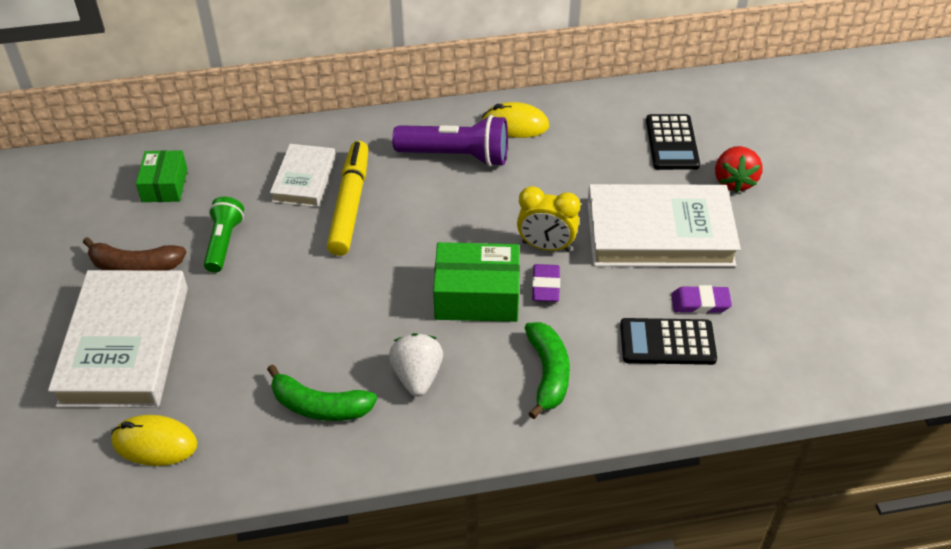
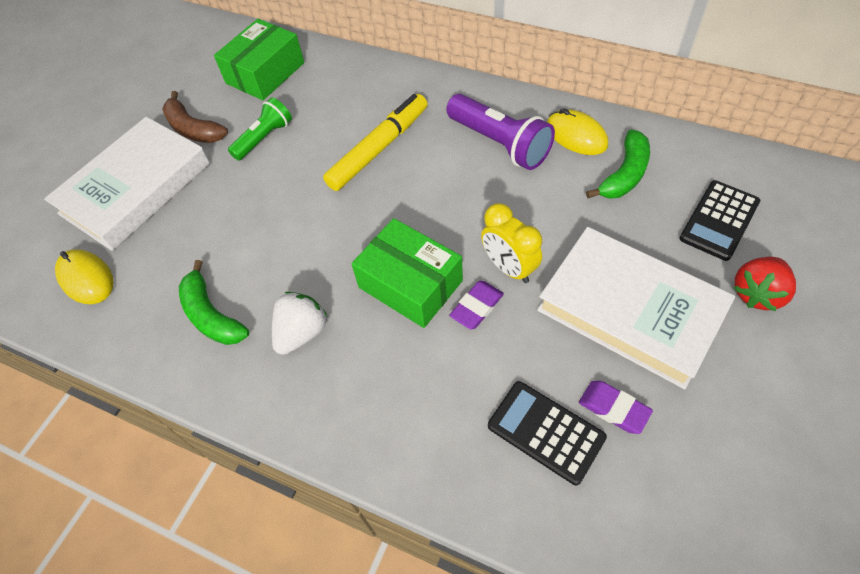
camera: 40 degrees right, 10 degrees up
(164, 185) = (265, 73): green box -> green box, size x1.55
(304, 179) = (363, 111): white book -> none
(548, 373) = (409, 396): green banana -> green banana (624, 174)

